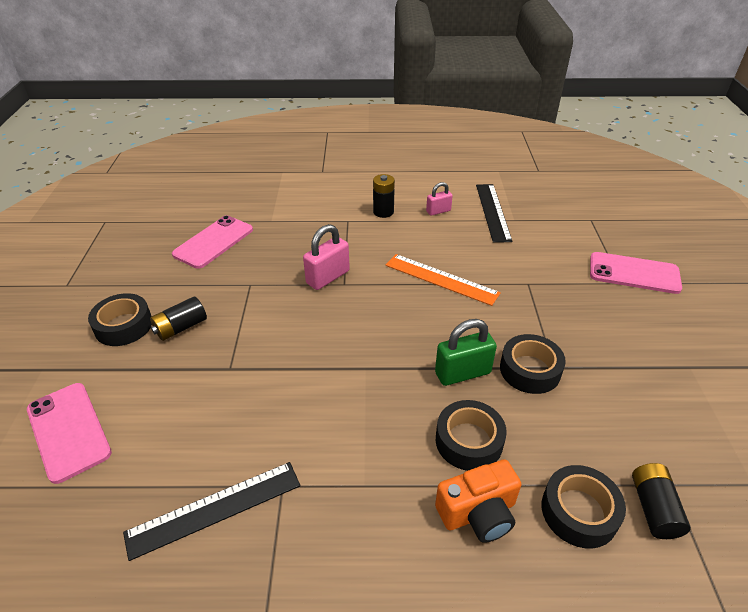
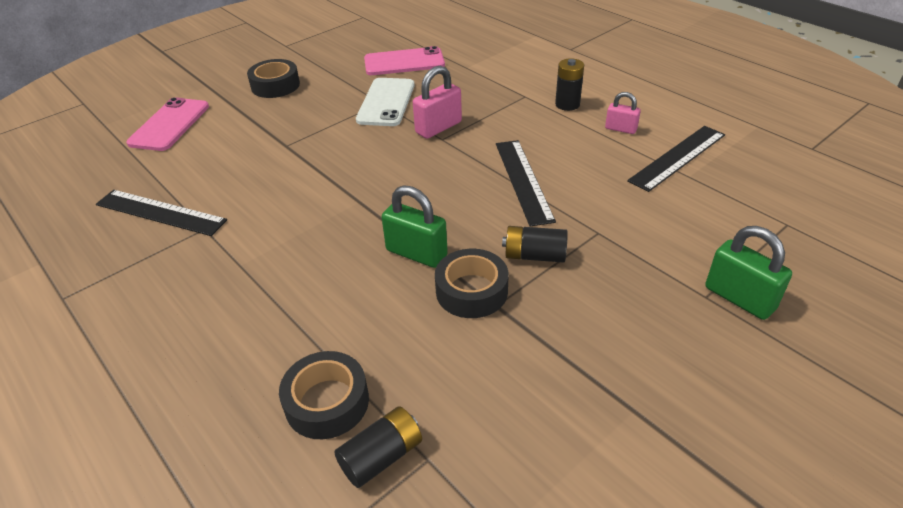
camera: 50 degrees right, 0 degrees up
(181, 328) = (300, 105): black battery -> black battery (534, 255)
(254, 282) = (386, 102): none -> white phone
(328, 277) = (438, 127): pink padlock -> pink padlock turned 45 degrees counterclockwise
(441, 279) = (523, 180): orange ruler -> black ruler
(469, 441) = (340, 296): black tape -> none
(478, 513) = (268, 339): orange camera -> none
(634, 273) = (739, 298): pink phone -> green padlock

